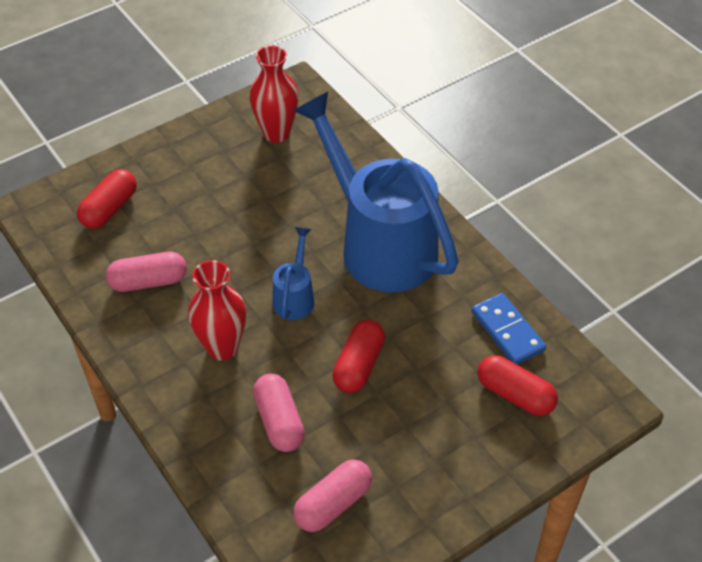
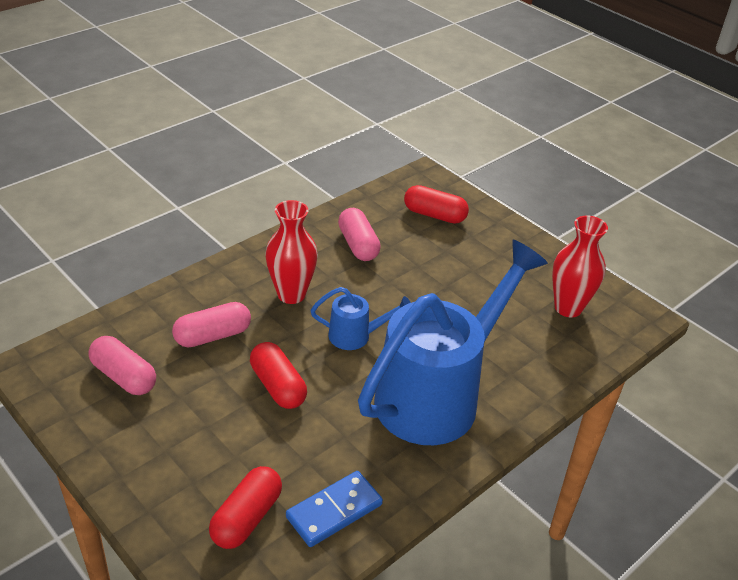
camera: 80 degrees right, 10 degrees down
(359, 365) = (278, 386): red capsule -> red capsule turned 45 degrees clockwise

